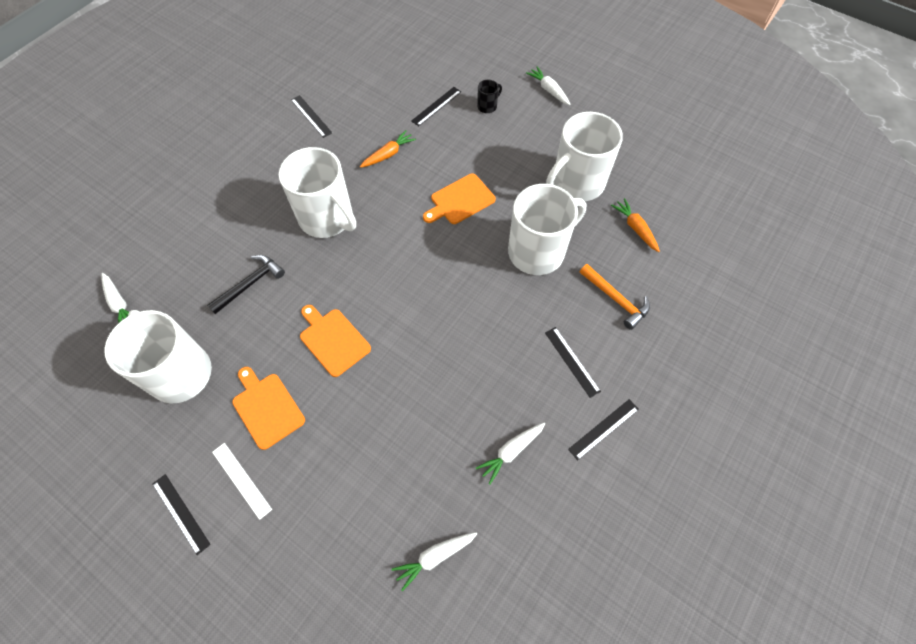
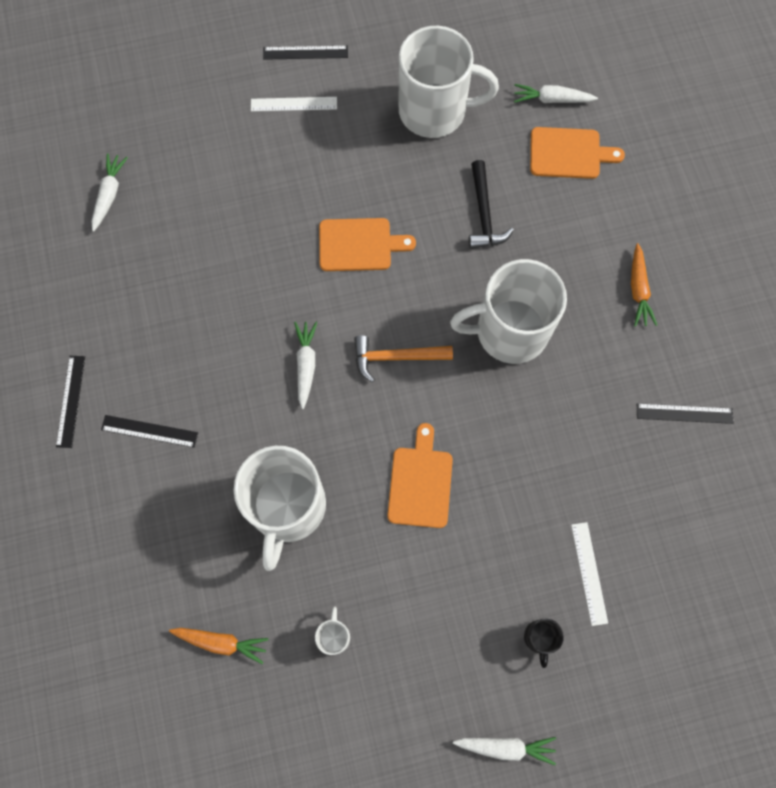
camera: 130 degrees right, 10 degrees up
(267, 408) = (340, 155): orange cutting board -> orange cutting board (569, 153)
(388, 154) = (552, 456): orange carrot -> orange carrot (638, 290)
(436, 106) = (589, 573): black ruler -> white ruler
(511, 452) = (127, 310): white carrot -> white carrot (306, 365)
(576, 183) = (334, 636): white mug -> white mug, size x0.40
(615, 299) = (167, 534): orange hammer -> orange hammer (396, 357)

